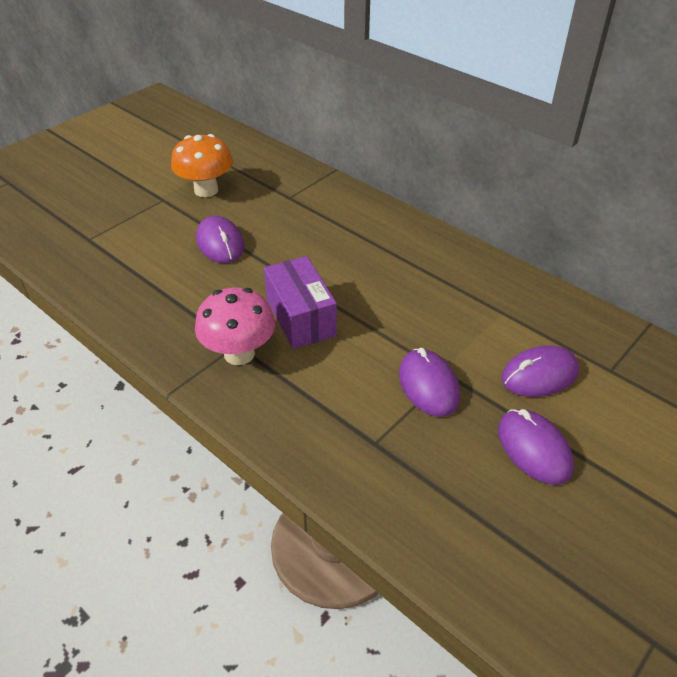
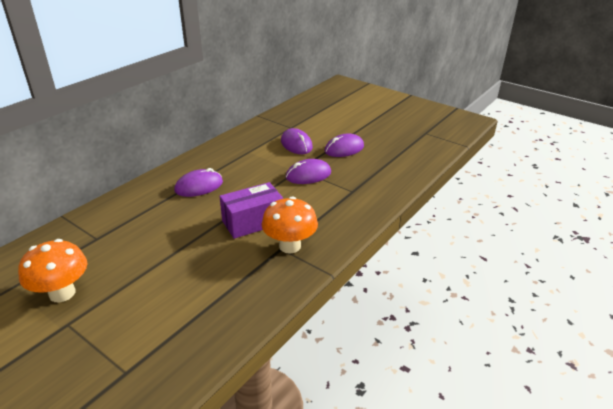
camera: 95 degrees left, 10 degrees down
(220, 243) = (156, 272): purple mouse -> purple mouse (199, 186)
(239, 353) = (290, 246): pink mushroom -> orange mushroom

